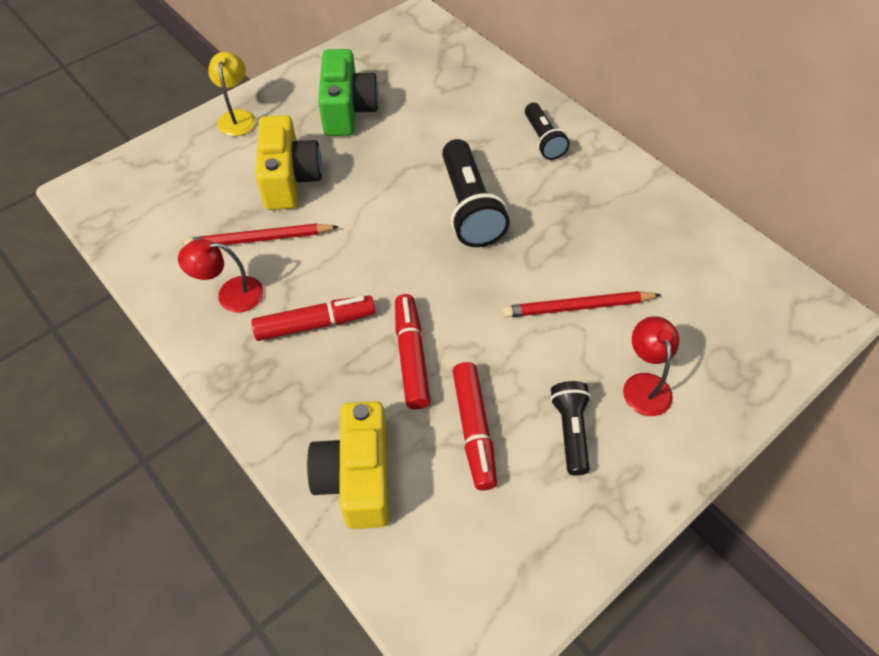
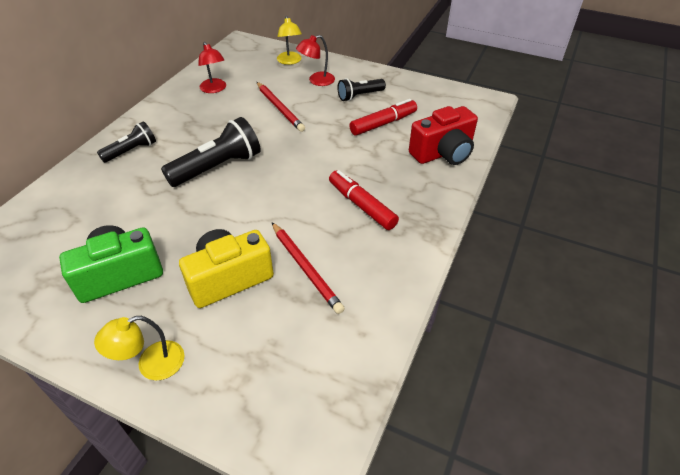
camera: 115 degrees left, 10 degrees down
(230, 294) = (368, 261): red lamp -> red lamp (214, 89)
(357, 477) = (443, 153): yellow camera -> red camera
(411, 356) = (355, 157): red marker -> none
(729, 368) = (290, 61): none -> yellow lamp

